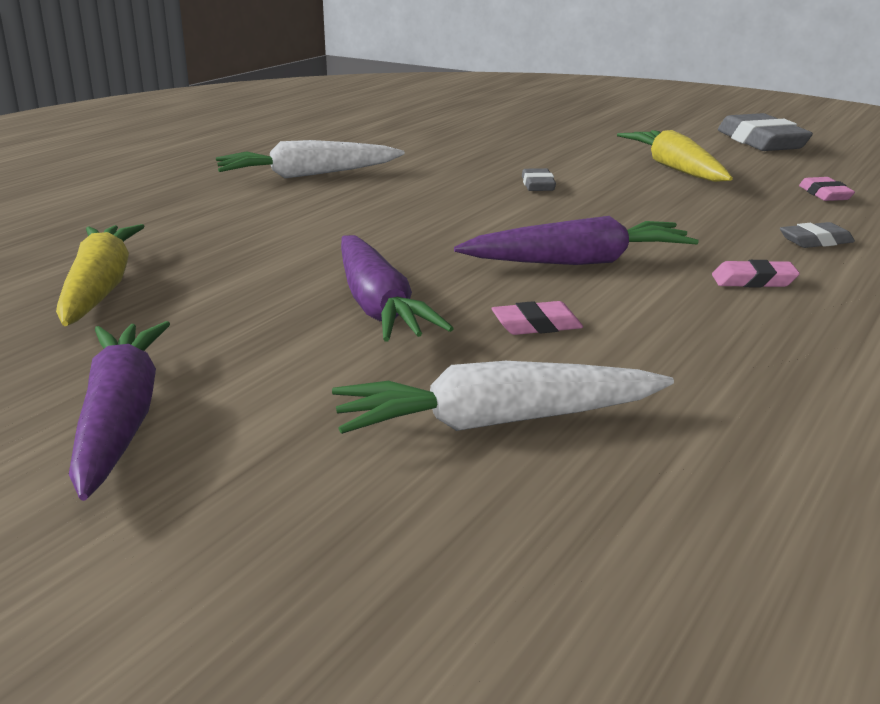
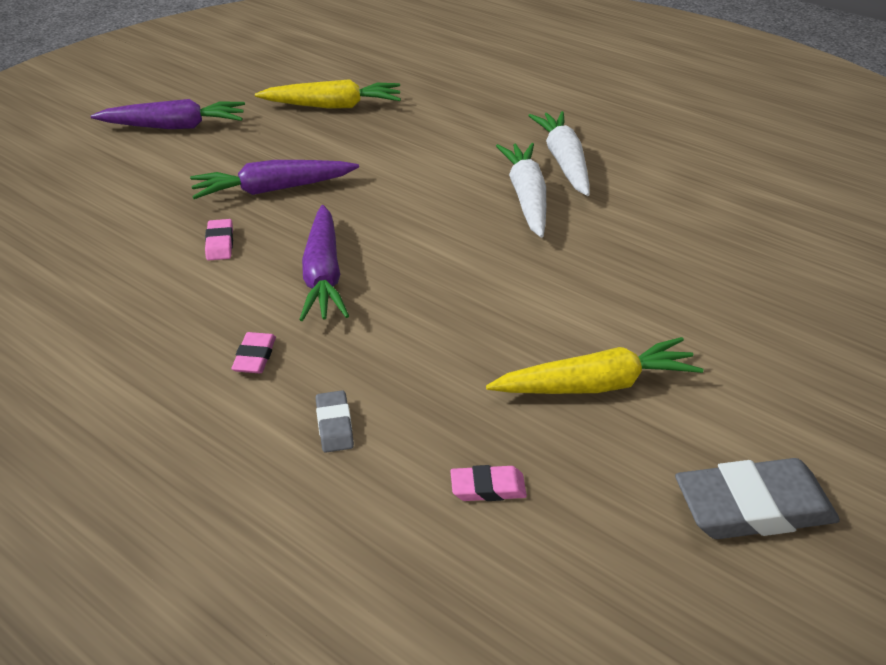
camera: 95 degrees right, 15 degrees up
(497, 422) = (113, 219): white carrot -> white carrot (526, 197)
(538, 185) = (532, 278): grey eraser -> none

